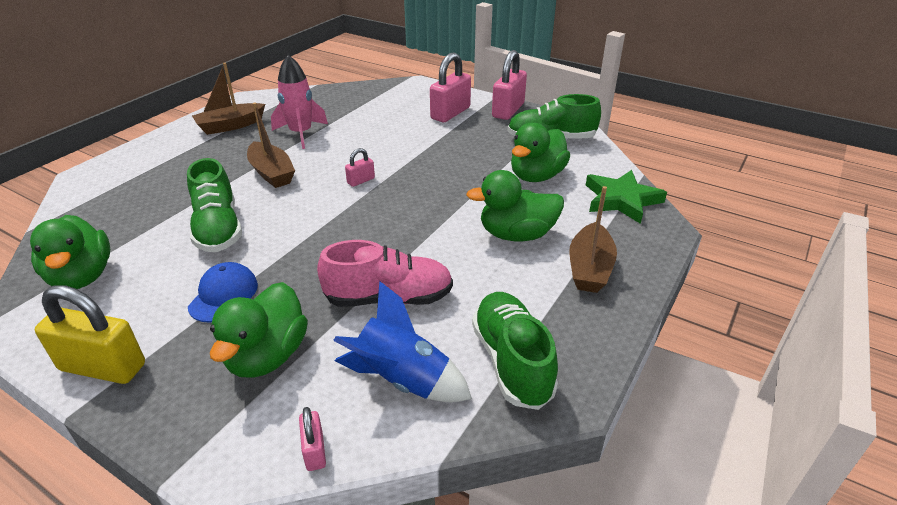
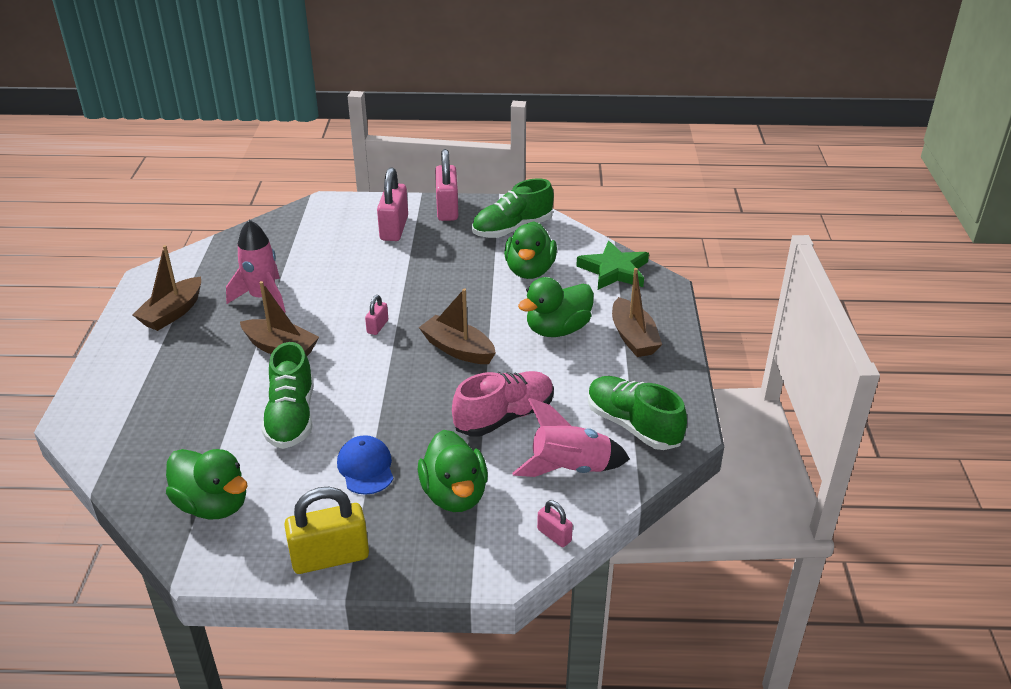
camera: 30 degrees left, 0 degrees up
(218, 228) = (291, 417): green shoe -> green shoe turned 45 degrees clockwise
(402, 379) = (570, 468): blue rocket -> pink rocket
(408, 221) = (458, 349): none -> brown boat

